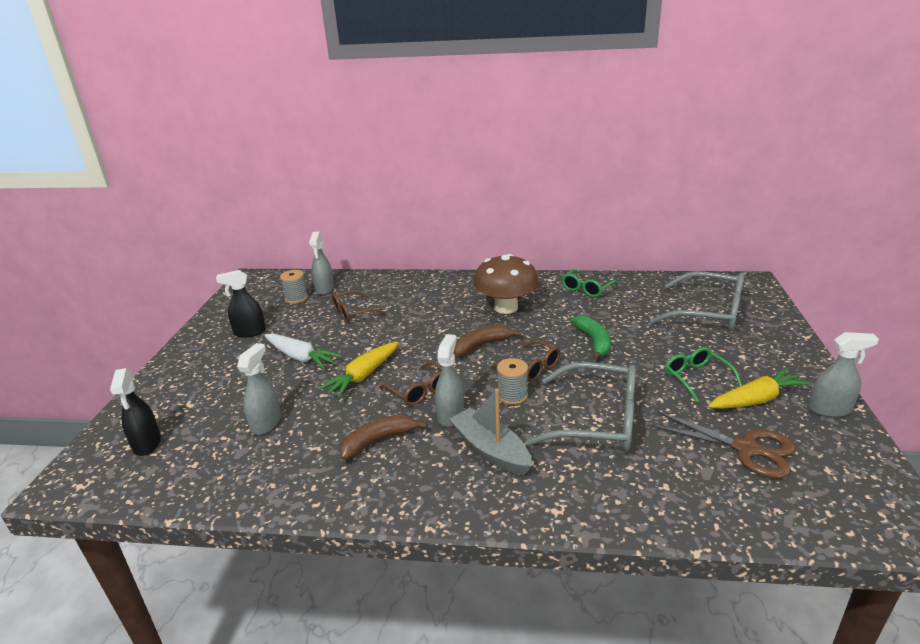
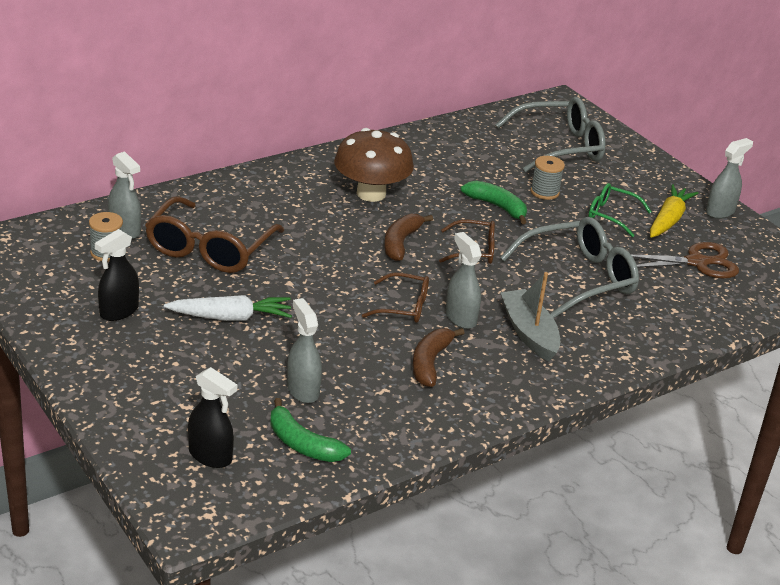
camera: 45 degrees left, 5 degrees up
(206, 463) = (302, 444): none -> green banana
(352, 312) = (209, 249): brown glasses -> brown glasses, size x1.79
(363, 375) = (328, 312): yellow carrot -> none
(490, 450) = (529, 333): grey boat -> grey boat turned 60 degrees clockwise
(512, 395) = (489, 281): grey spool -> grey spool (544, 192)
(586, 289) = (424, 149): green glasses -> none

